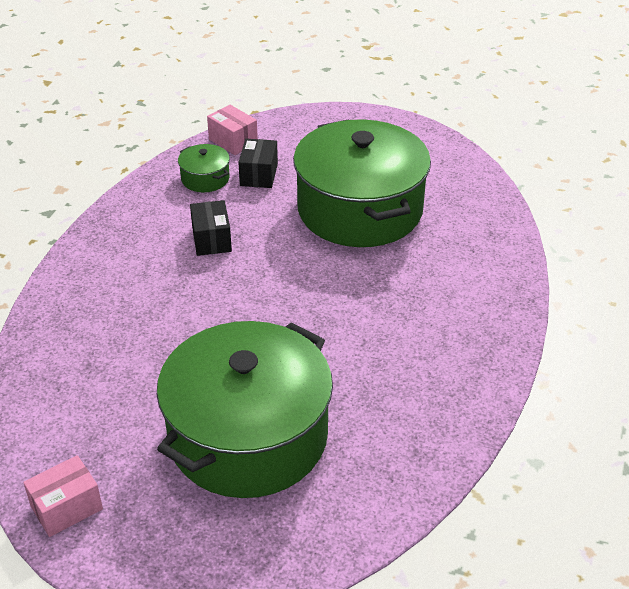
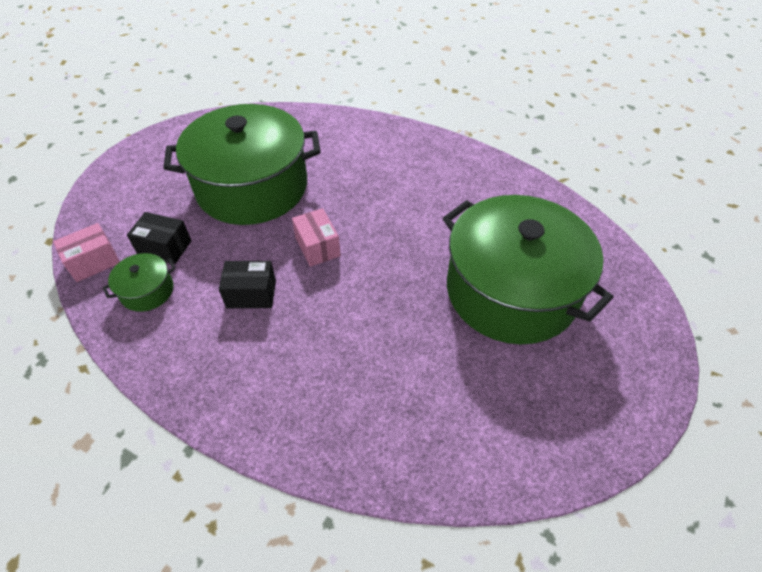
camera: 80 degrees left, 10 degrees up
(66, 508) = (593, 432): pink box -> pink box (317, 247)

